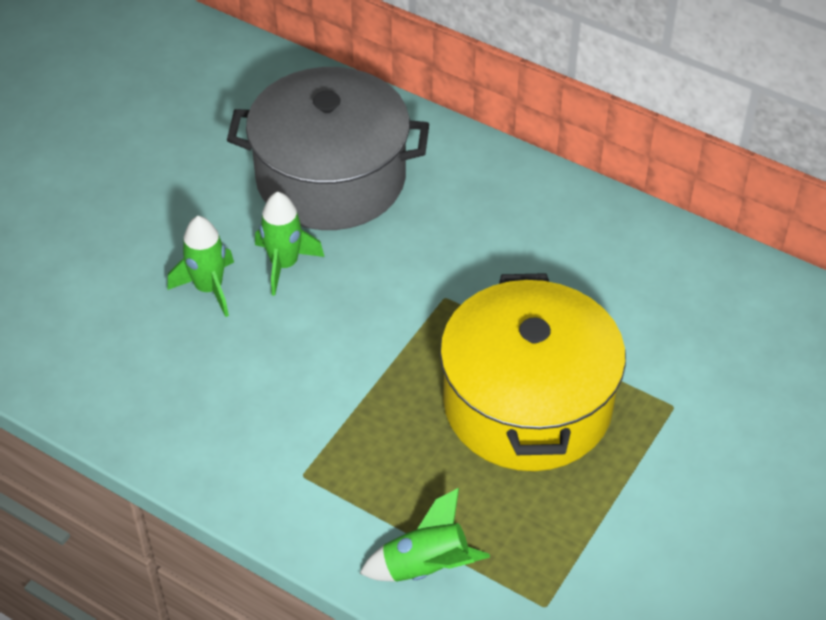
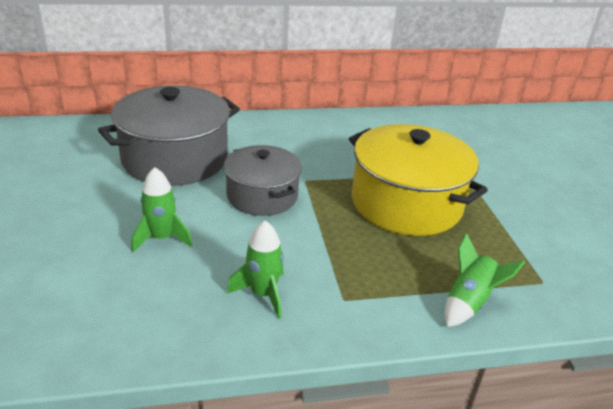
camera: 45 degrees left, 15 degrees down
(284, 264) = (196, 206): green rocket -> green rocket (263, 294)
(369, 291) = (262, 196): none -> grey pot

